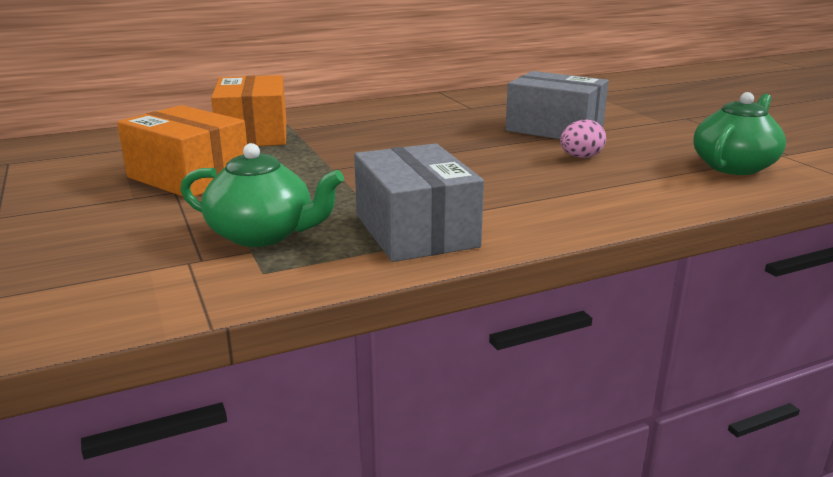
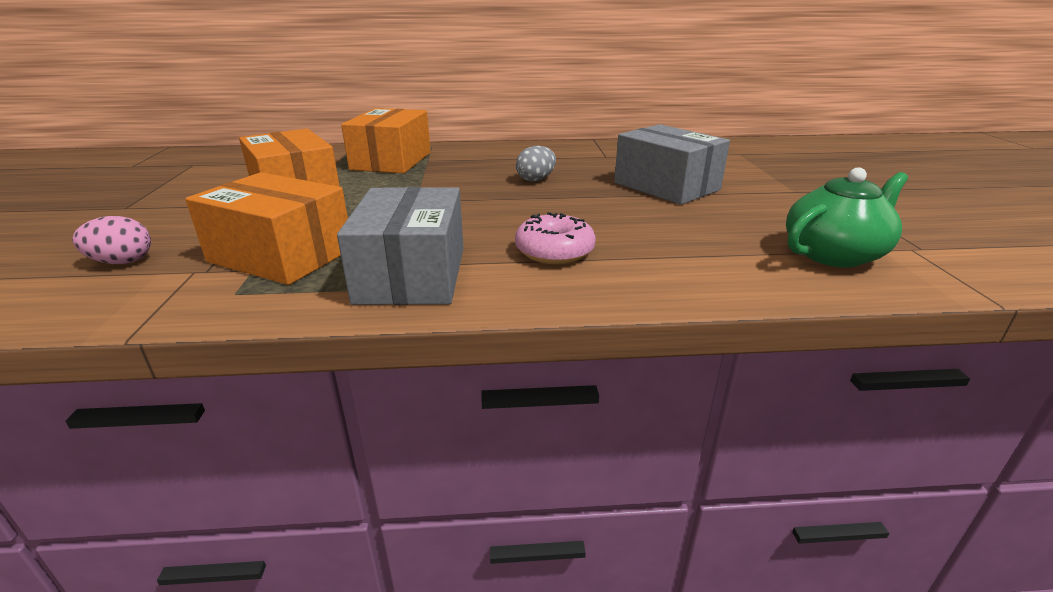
camera: 20 degrees right, 5 degrees up
(263, 234) = (281, 255): green teapot -> orange box
(429, 136) = (536, 180): none -> grey egg
(519, 194) = (554, 251): none -> pink donut
(580, 157) = (662, 220): pink egg -> pink egg (122, 262)

